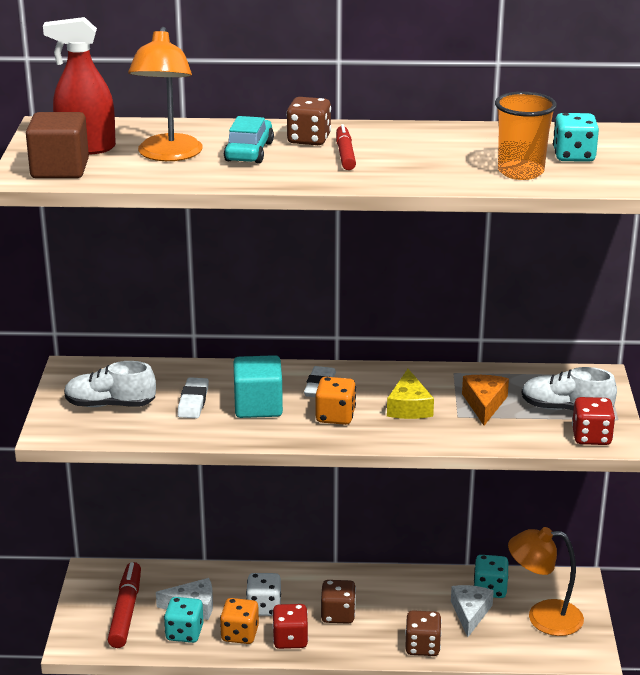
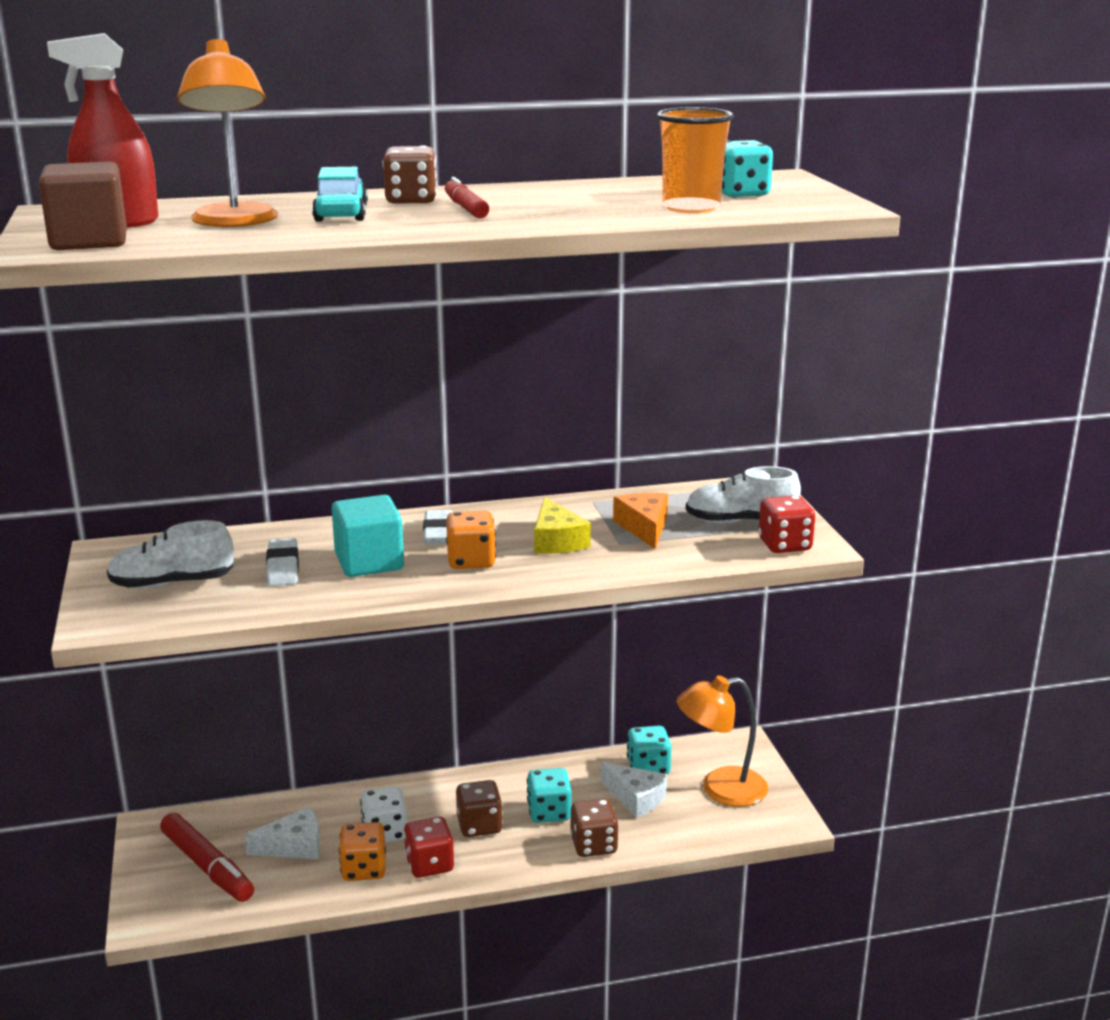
camera: 15 degrees left, 5 degrees down
(126, 611) = (207, 866): red marker -> red marker turned 150 degrees clockwise
(184, 633) = (292, 880): turquoise dice -> turquoise dice (549, 812)
(470, 613) = (635, 798): white cheese -> white cheese turned 135 degrees clockwise

